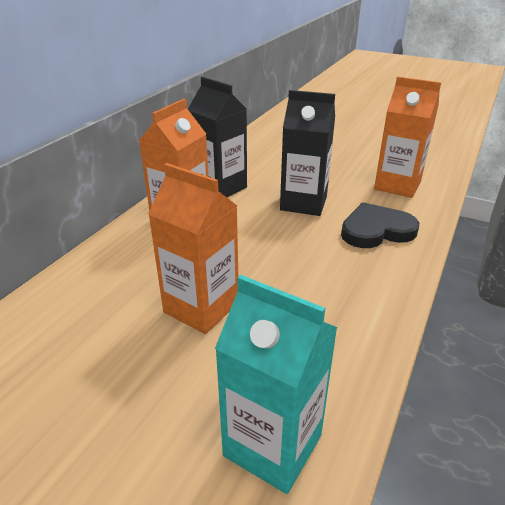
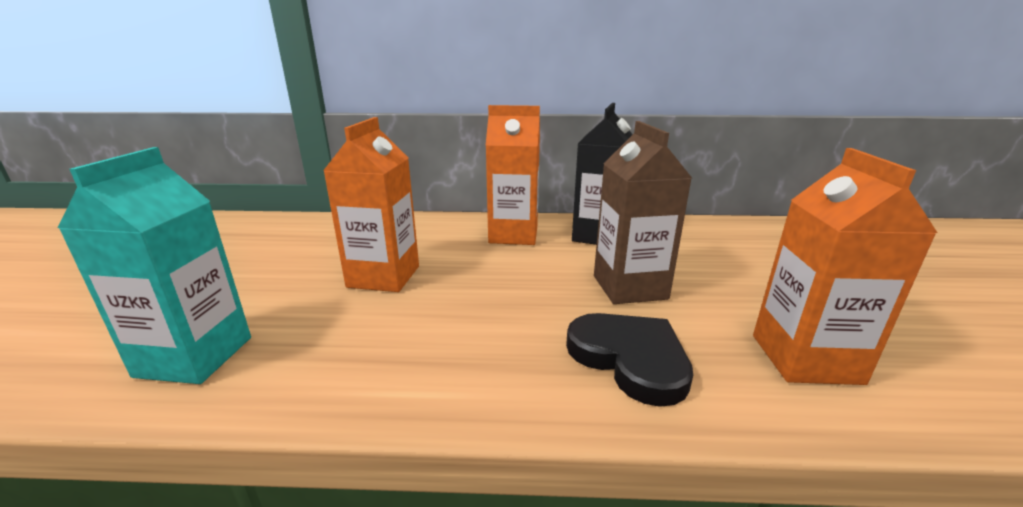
camera: 65 degrees right, 10 degrees down
(303, 203) = (629, 287): black carton -> brown carton

